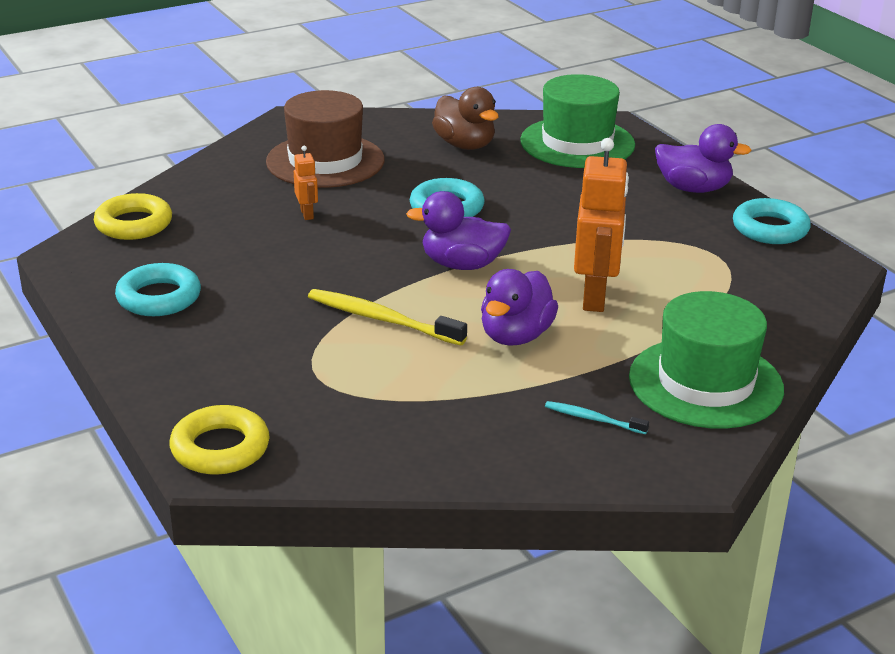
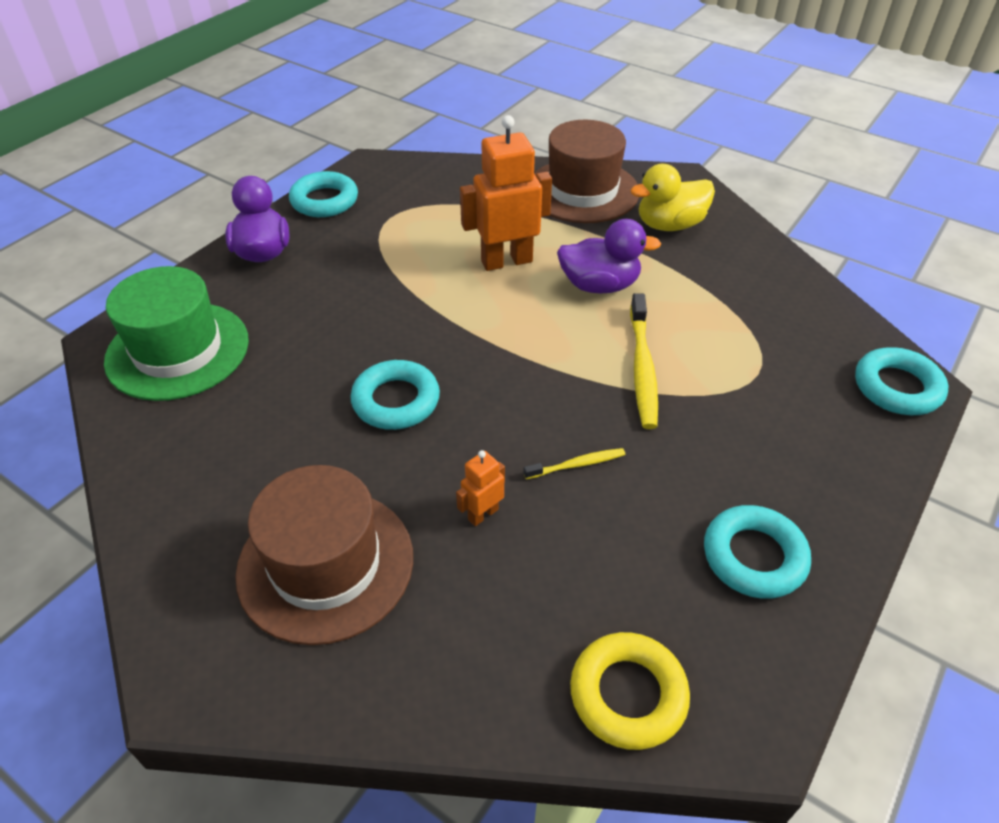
camera: 115 degrees left, 15 degrees up
(220, 448) = (897, 387): yellow ring -> turquoise ring
(311, 258) = (577, 465): none -> yellow toothbrush
(462, 265) = (508, 350): purple duck -> none
(465, 145) = (218, 441): brown duck -> none
(593, 419) = (669, 225): turquoise toothbrush -> yellow duck
(705, 383) = (582, 191): green hat -> brown hat

